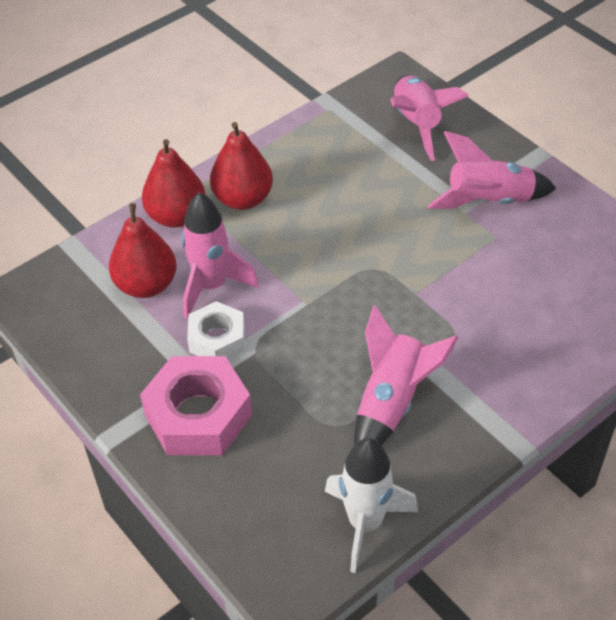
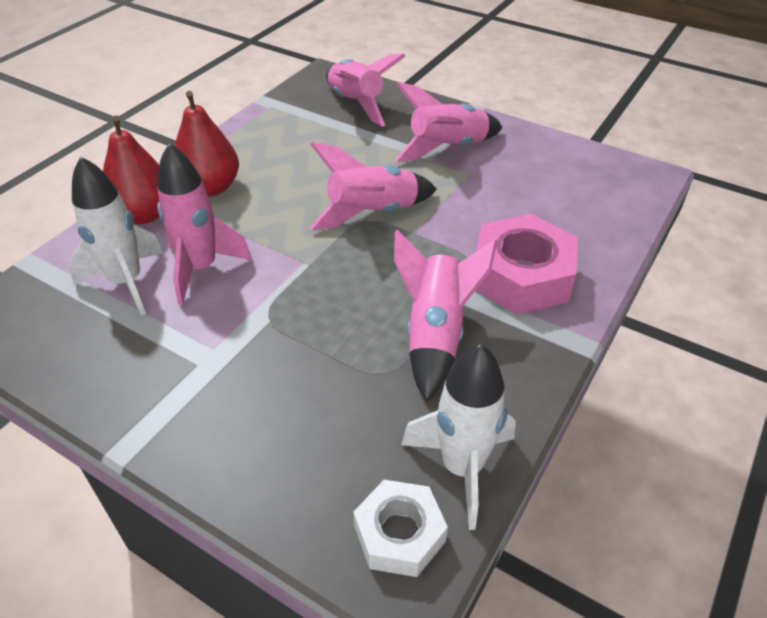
camera: 20 degrees left, 5 degrees down
(146, 285) = (126, 282): red pear -> white rocket
(198, 415) = (225, 399): pink nut -> pink nut (521, 276)
(217, 338) = (222, 316): white nut -> white nut (399, 534)
(384, 263) = (372, 213): none -> pink rocket

